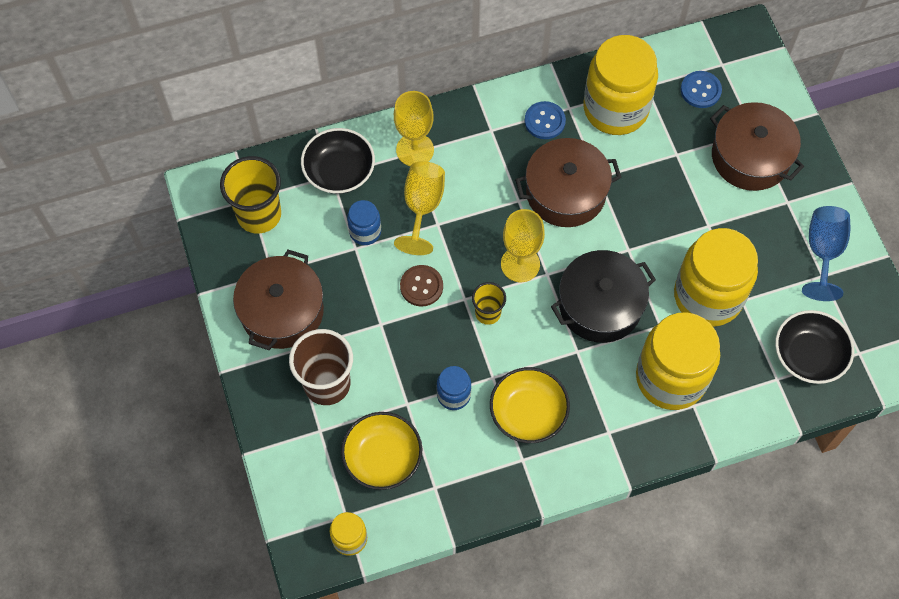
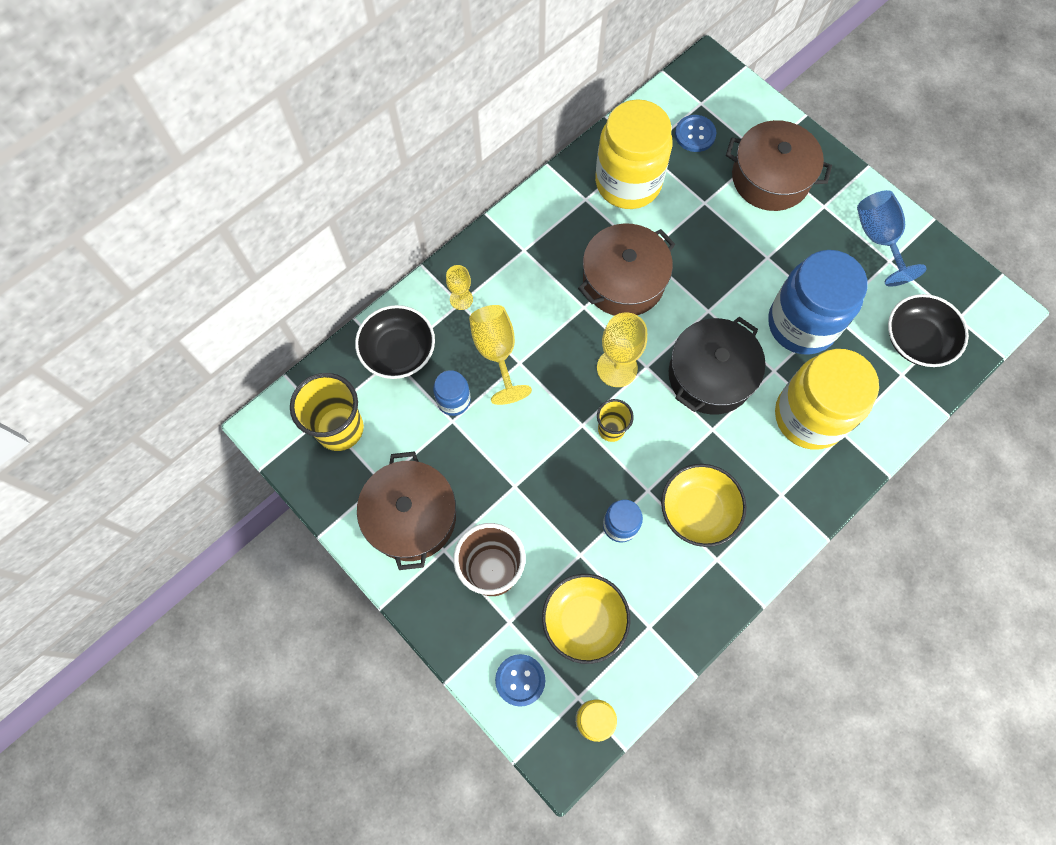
camera: 25 degrees left, 5 degrees up
(415, 150) = (461, 299): yellow goblet -> yellow goblet, size x0.59
(421, 286) = (535, 431): brown button -> none
(544, 121) = (569, 221): blue button -> blue button (520, 680)
(708, 296) = (801, 324): yellow jar -> blue jar

